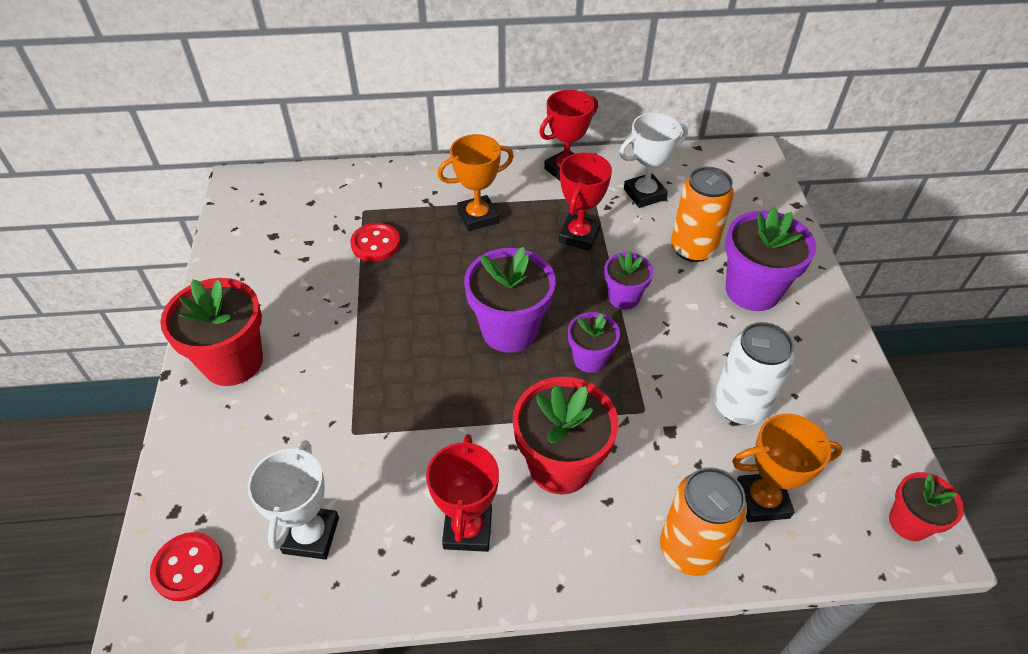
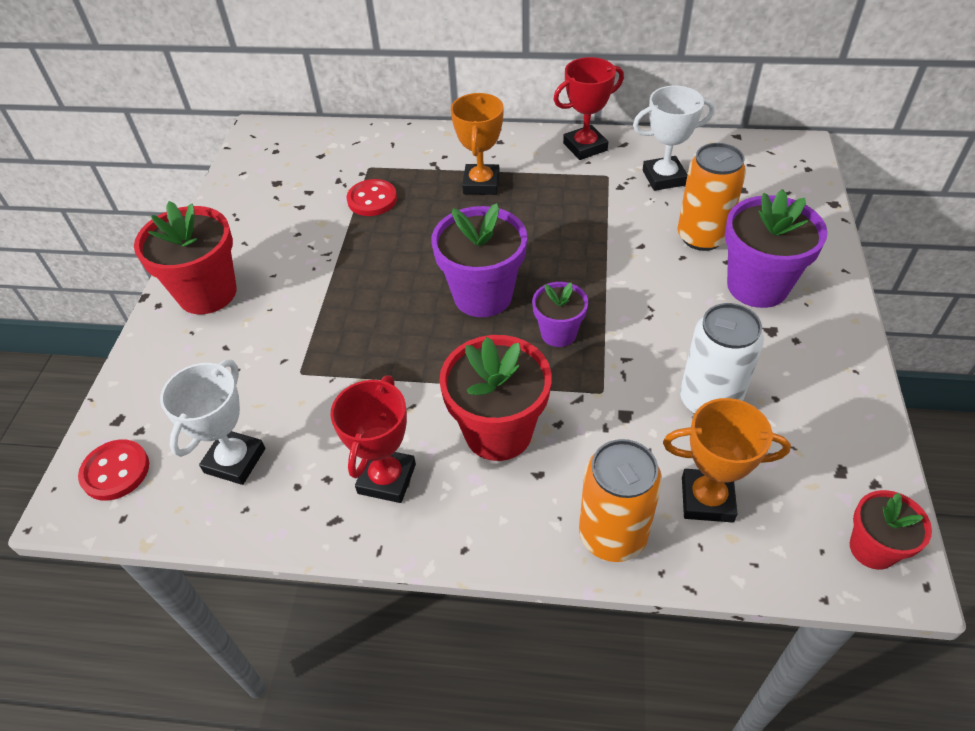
camera: 15 degrees right, 0 degrees up
(478, 217) = (481, 184): orange trophy -> orange trophy turned 75 degrees counterclockwise
(579, 236) = (581, 212): red trophy -> none
(623, 297) = (612, 277): purple flower pot -> none

